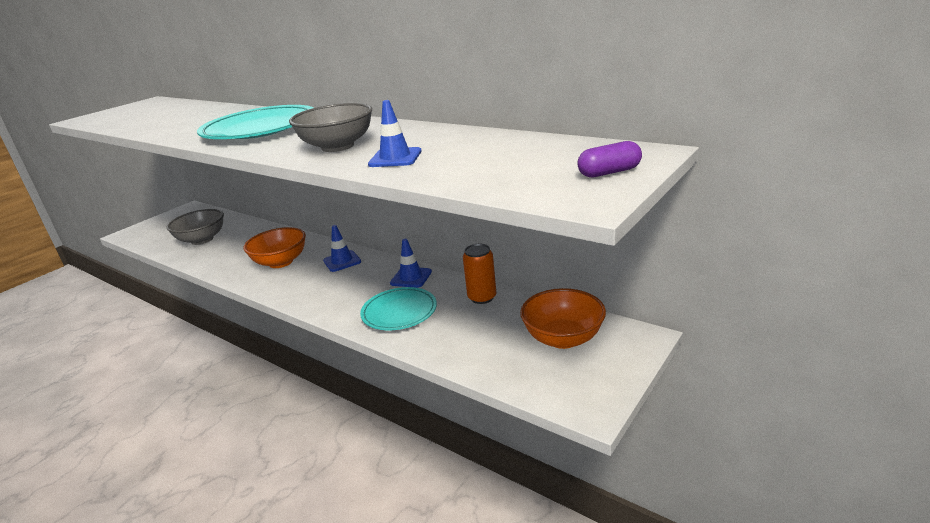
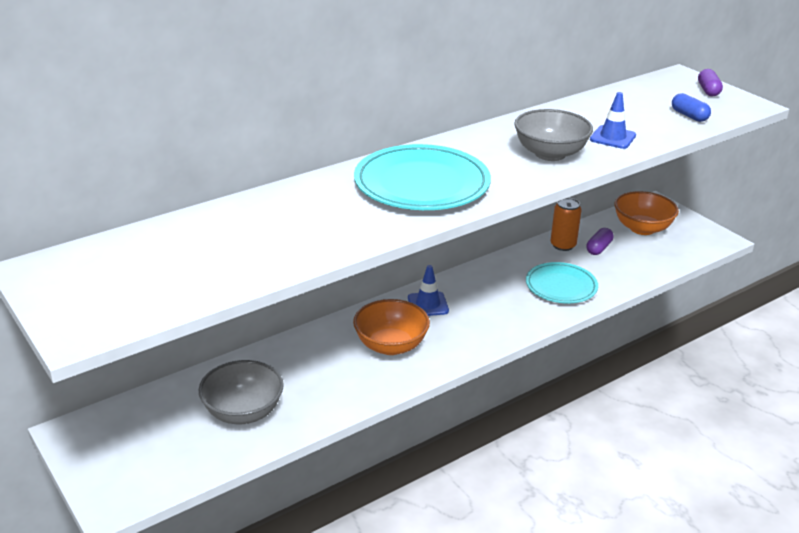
camera: 75 degrees left, 5 degrees up
(411, 277) = (500, 271): blue traffic cone -> none
(491, 319) = (599, 248): none -> purple capsule
(497, 176) = (689, 116): none -> blue capsule

